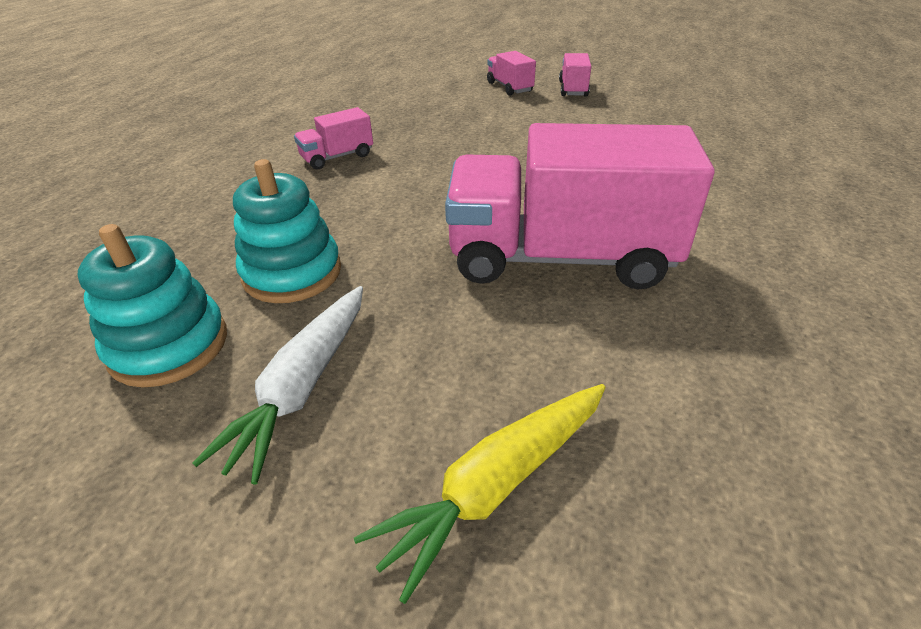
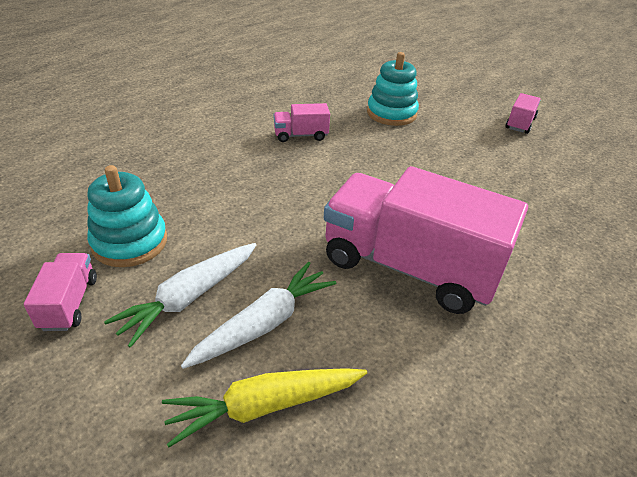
camera: 20 degrees right, 0 degrees up
(292, 273) = (224, 217): turquoise stacking toy -> turquoise stacking toy (391, 113)
(428, 381) = (264, 323): none -> white carrot
(509, 87) = (467, 108): pink truck -> pink truck (69, 303)

